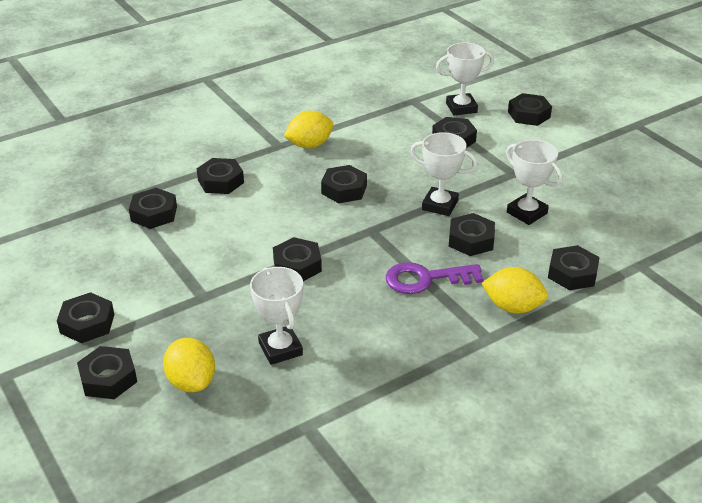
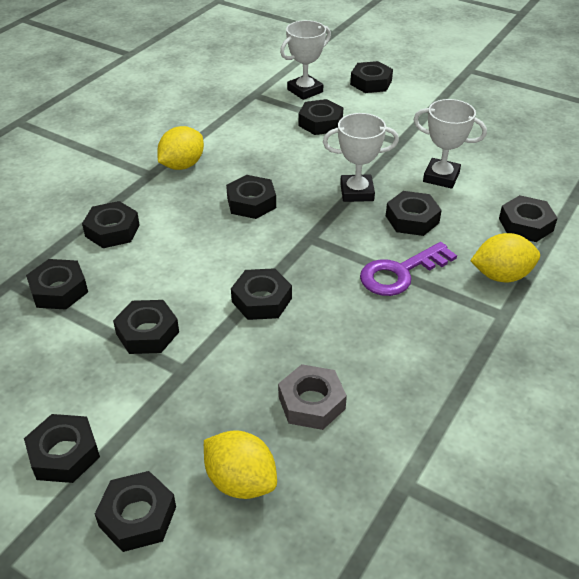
camera: 25 degrees left, 5 degrees up
(196, 262) = (147, 333): none -> black nut
(280, 349) = (311, 402): white trophy -> grey nut

